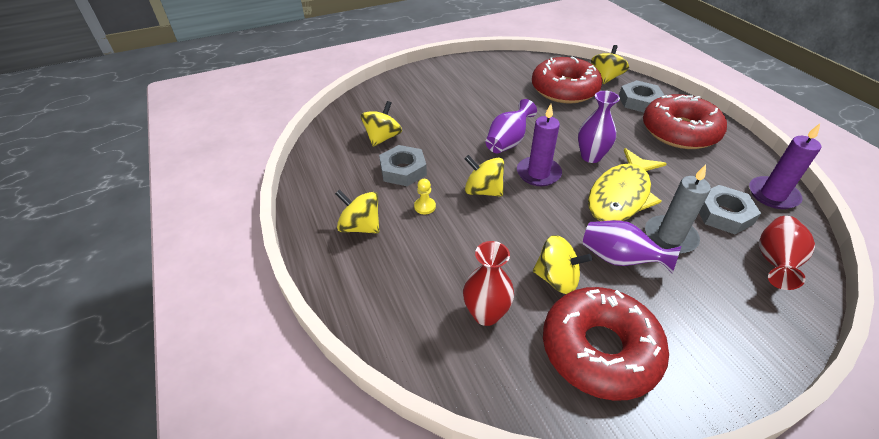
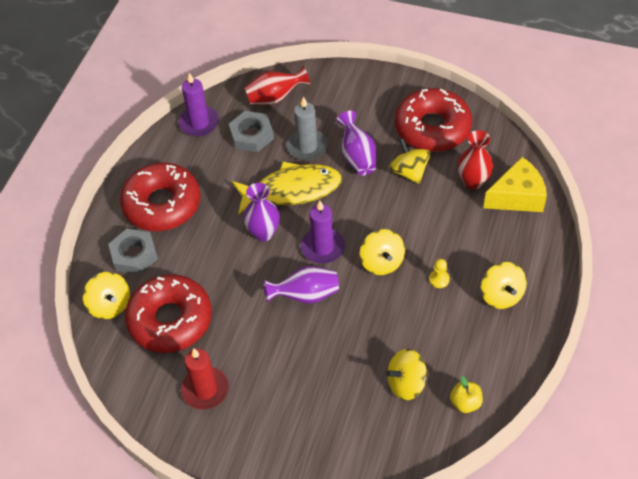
camera: 135 degrees left, 10 degrees up
(331, 149) = (465, 403): none -> yellow apple
(403, 170) = (423, 328): grey nut -> none
(424, 331) = (517, 196): none -> yellow cheese
(497, 78) = (205, 390): none -> red candle
(606, 78) = (110, 305): yellow spinning top -> yellow spinning top turned 105 degrees counterclockwise

